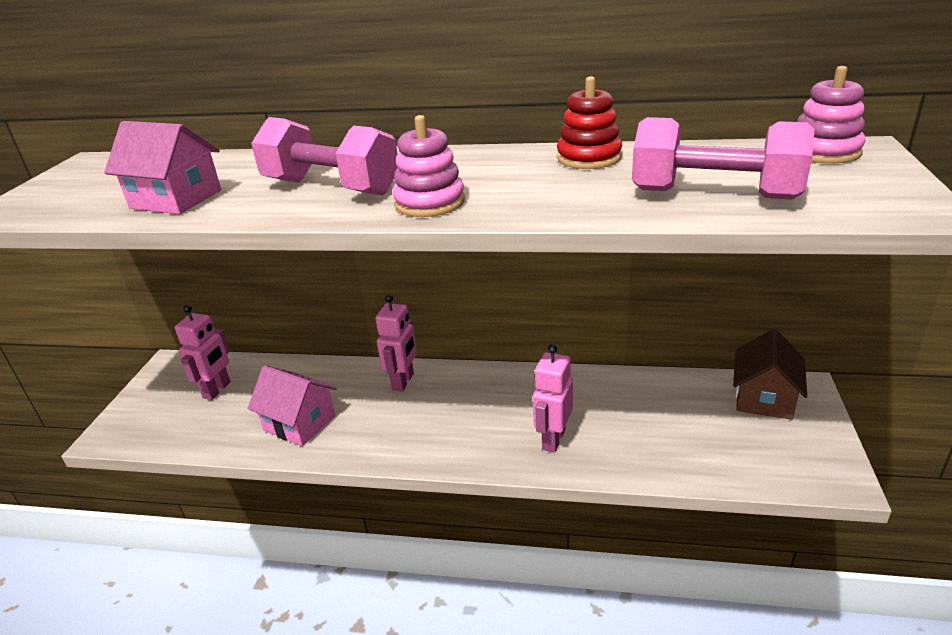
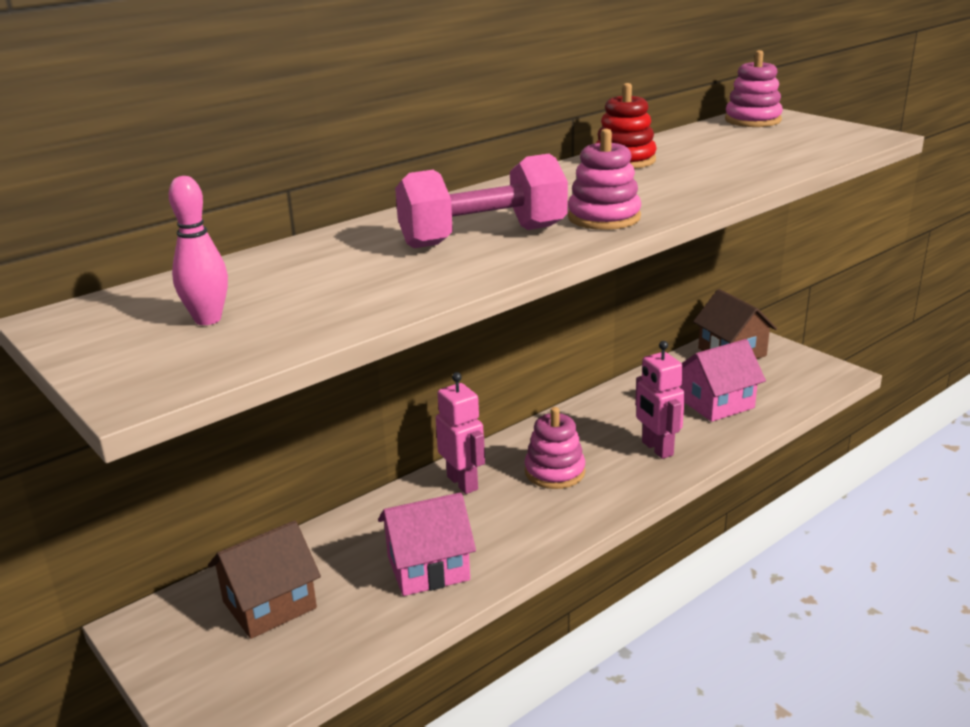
camera: 50 degrees left, 5 degrees down
(109, 186) = (208, 319): none -> pink bowling pin
(176, 199) = (348, 296): pink house -> pink house (716, 403)
(217, 390) = (269, 605): pink robot -> brown house
(461, 410) = (554, 472): none -> pink stacking toy
(714, 194) = (763, 157): pink dumbbell -> none

